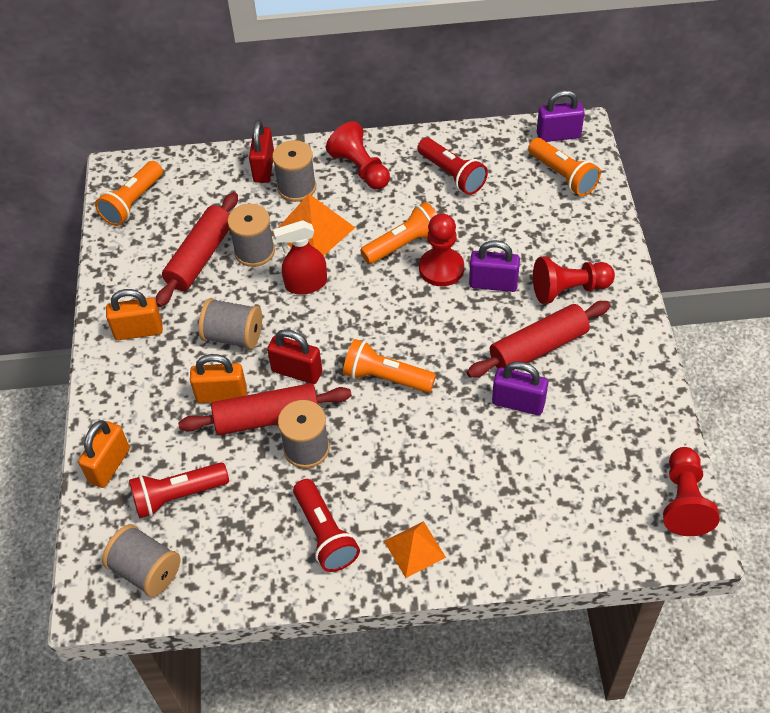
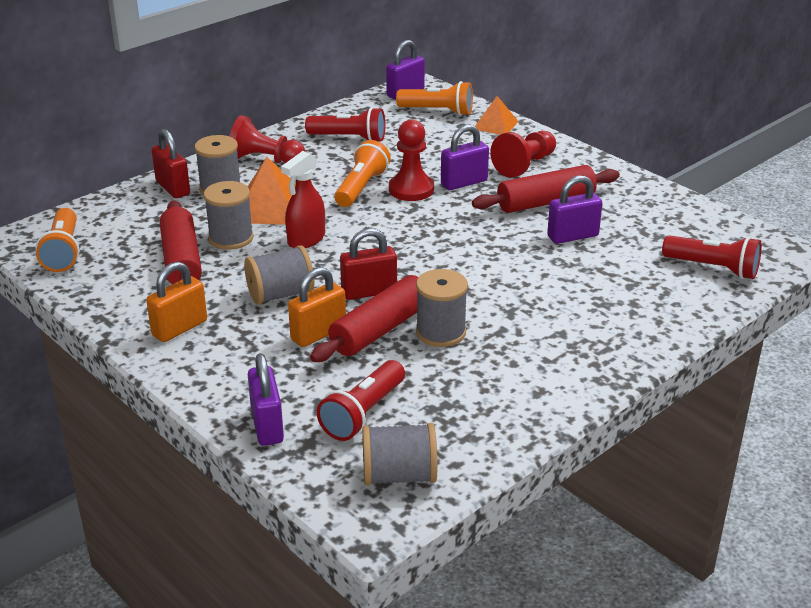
camera: 40 degrees left, 20 degrees down
(109, 465) = (267, 426): orange padlock -> purple padlock
(325, 534) = (527, 374): red flashlight -> red flashlight (713, 268)
(385, 377) = (450, 264): orange flashlight -> none
(414, 549) = (610, 348): orange pyramid -> orange pyramid (495, 125)
(538, 348) = (546, 202): red rolling pin -> red rolling pin turned 45 degrees clockwise
(684, 501) = (755, 236): red pawn -> none

